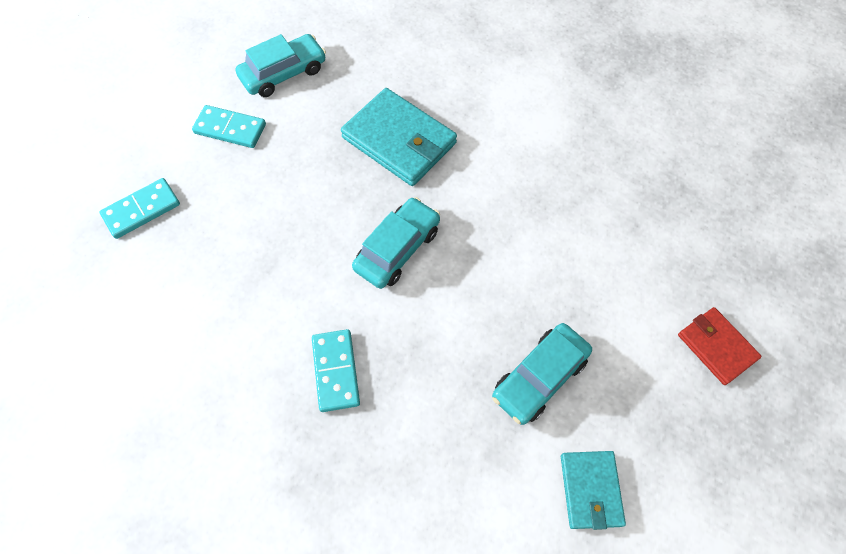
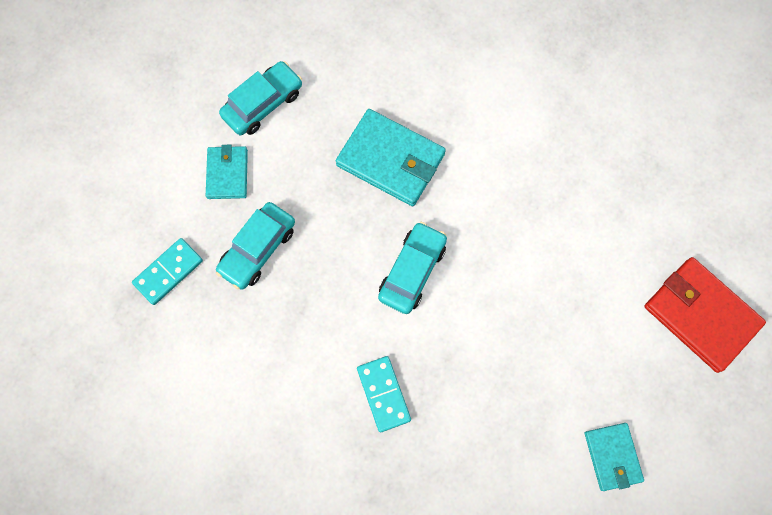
camera: 10 degrees left, 10 degrees up
(230, 129) = (227, 174): turquoise domino -> turquoise wallet
(539, 377) = (556, 369): turquoise car -> turquoise car (258, 249)
(716, 347) = (700, 315): red wallet -> red wallet, size x1.70

